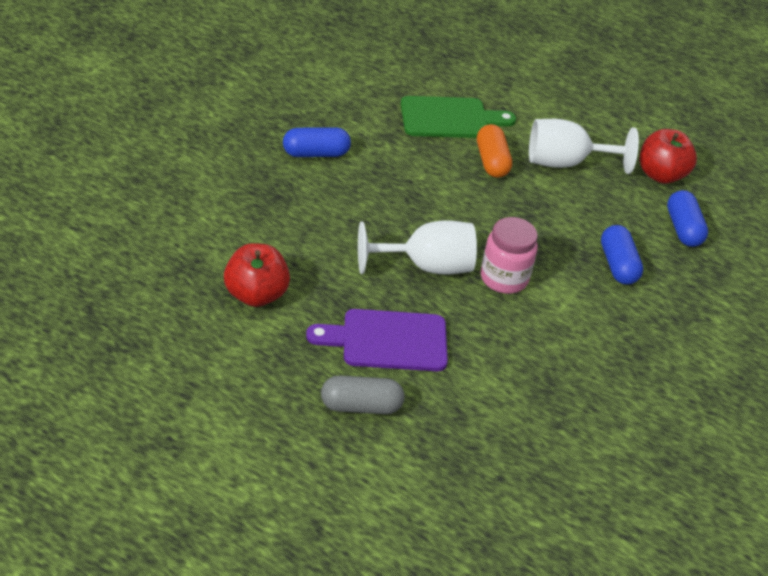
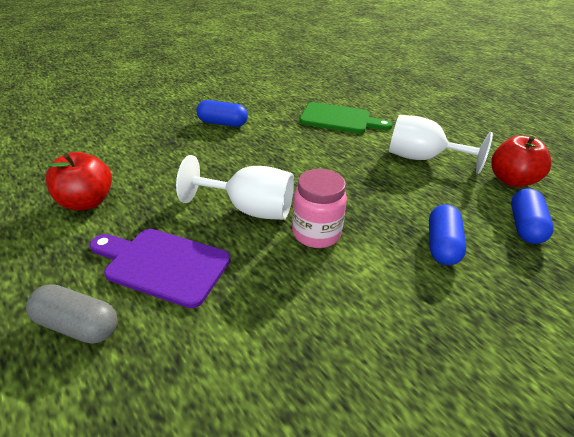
camera: 25 degrees right, 5 degrees down
(492, 161) = (357, 148): orange capsule -> none

